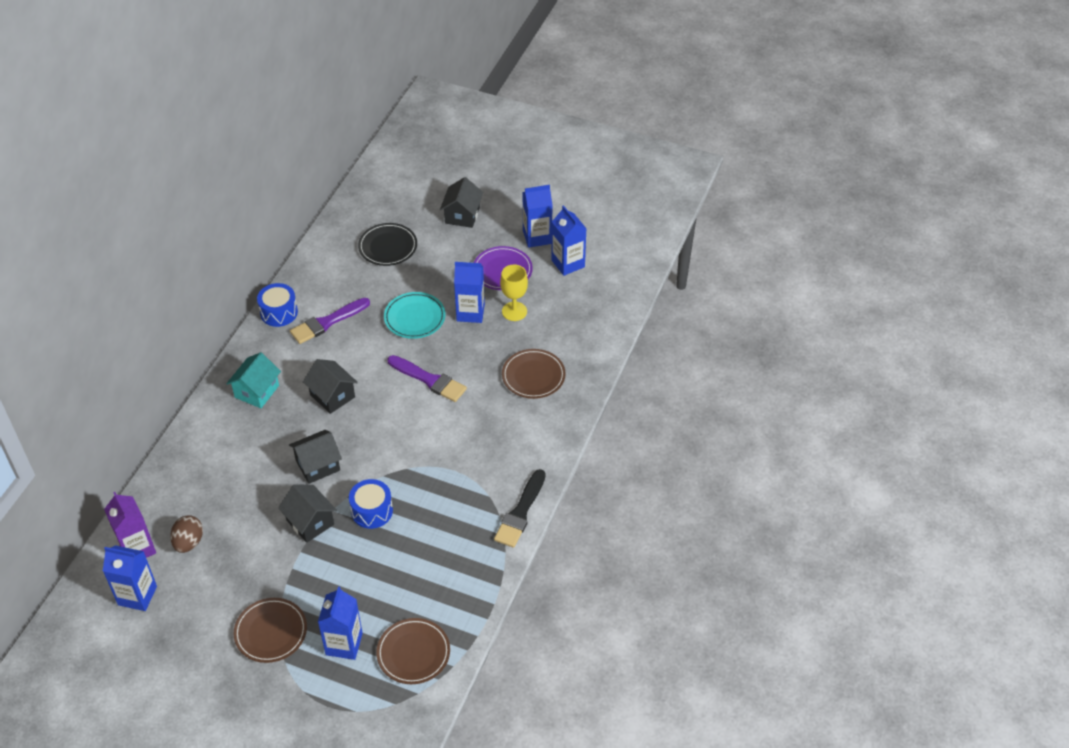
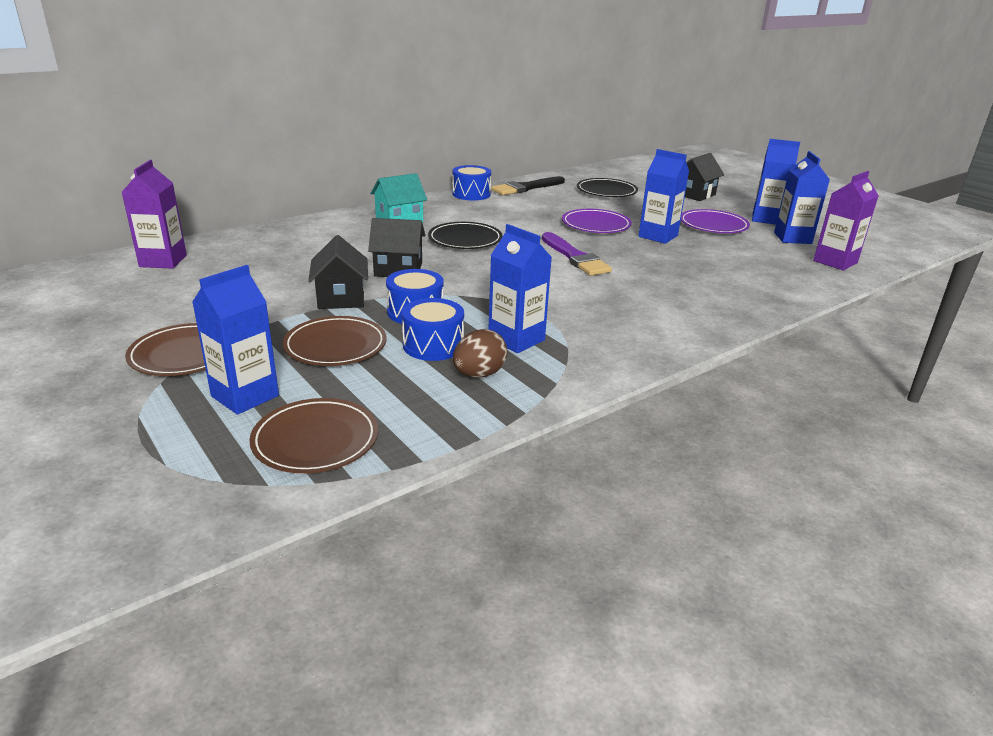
camera: 30 degrees right, 20 degrees down
(137, 595) = (112, 285): blue carton -> blue carton (516, 339)
(189, 542) = (211, 272): brown egg -> brown egg (479, 374)
(327, 322) = (508, 207): purple brush -> none
(332, 396) = (465, 240): black house -> black plate
(410, 539) = (433, 345): none -> blue drum
(414, 318) = (596, 225): turquoise plate -> purple plate
(514, 311) = (708, 247): yellow goblet -> none
(520, 512) = (597, 372): black brush -> black brush (526, 188)
(533, 376) = (700, 286): brown plate -> brown plate (335, 346)
(609, 289) = (835, 262): none -> purple carton

